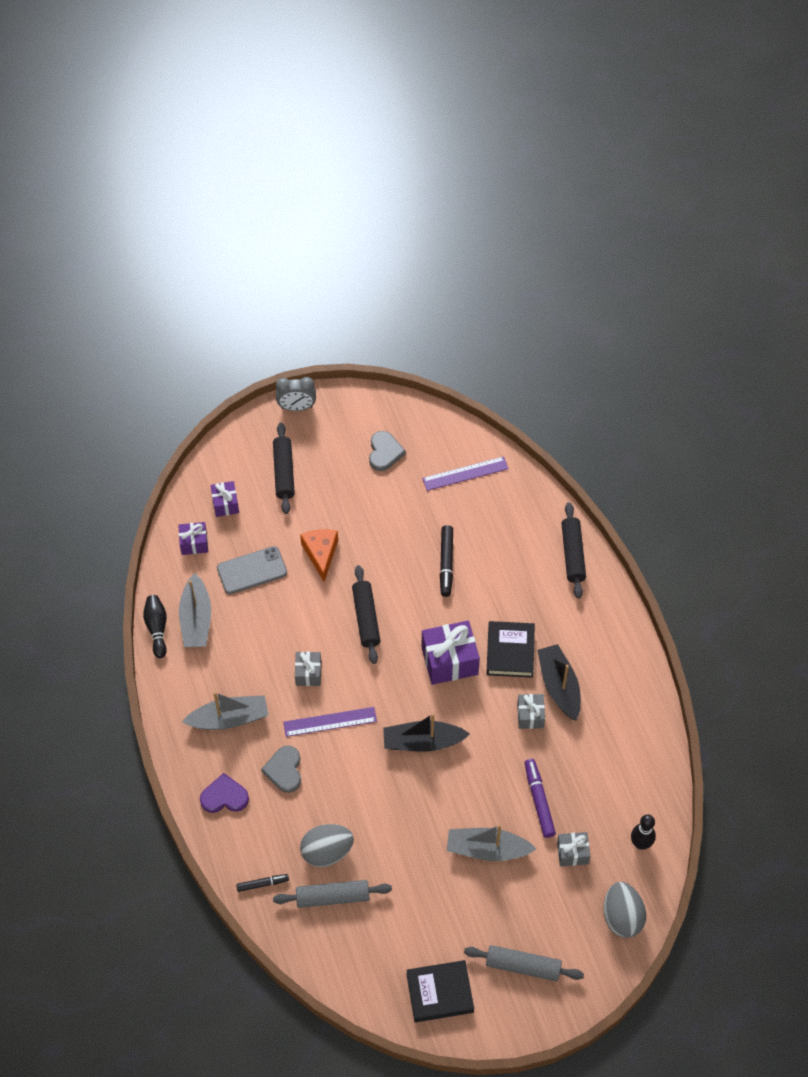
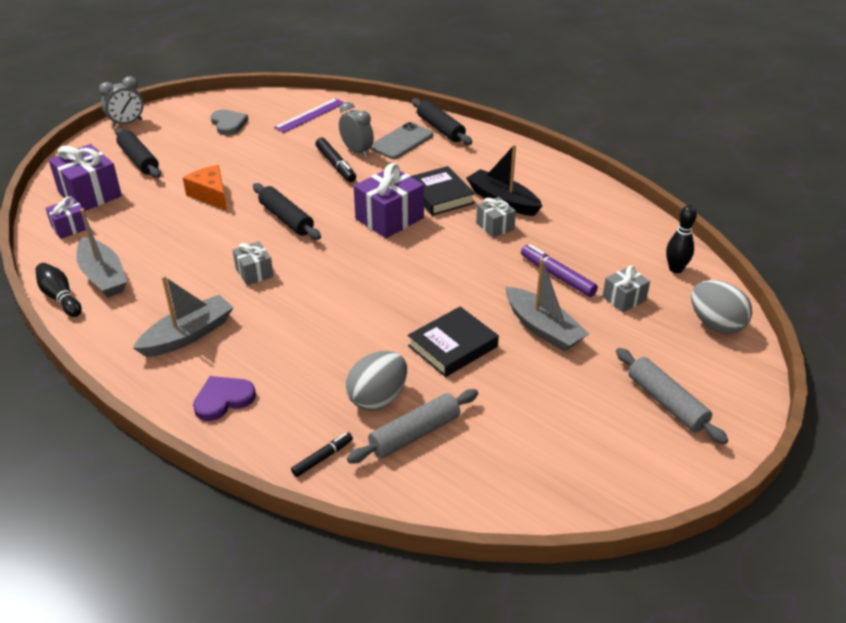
camera: 30 degrees left, 20 degrees down
(225, 504) = (90, 194): purple gift -> purple gift, size x1.77
(252, 570) = (145, 226): grey phone -> grey phone (401, 141)
(284, 770) = (279, 351): grey heart -> none
(330, 722) = (303, 298): purple ruler -> none
(422, 742) = (410, 278): black boat -> none
(440, 993) = (606, 466): black book -> black book (453, 346)
(476, 552) = (357, 151): none -> grey clock
(487, 849) = (543, 328): grey boat -> grey boat turned 105 degrees counterclockwise
(523, 966) = (666, 402): grey rolling pin -> grey rolling pin turned 75 degrees clockwise

